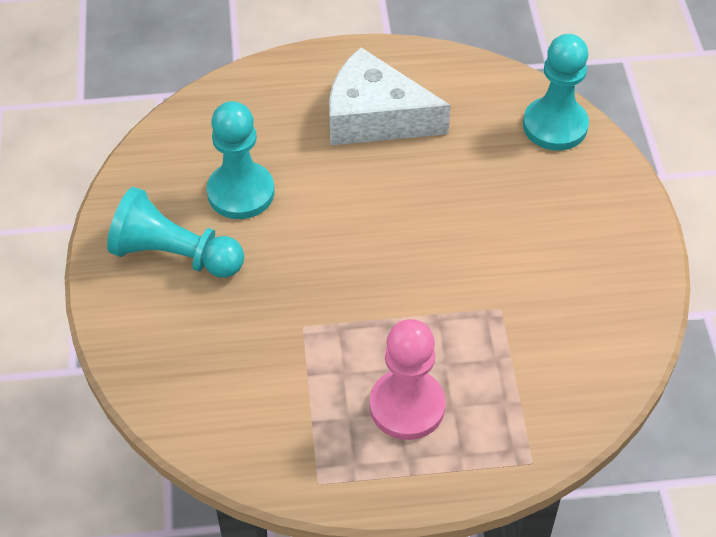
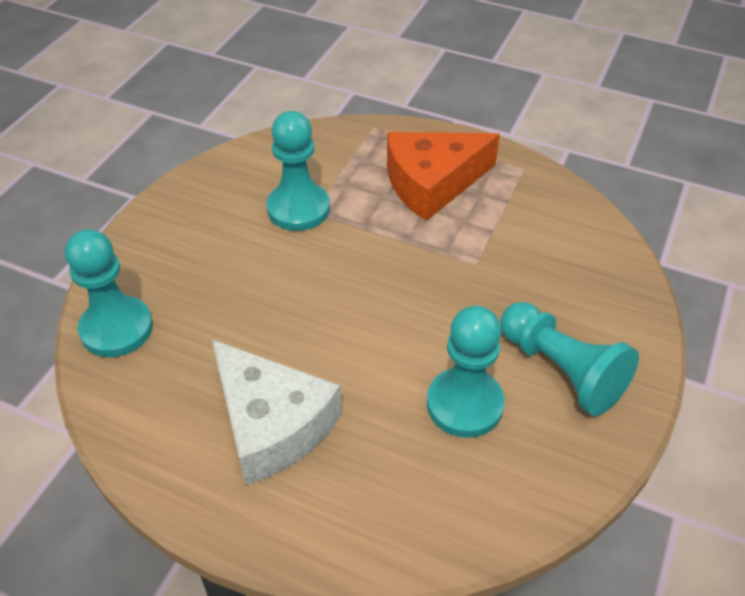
camera: 150 degrees left, 5 degrees down
(407, 406) = (432, 183): pink pawn -> orange cheese
(516, 304) = (298, 209): none -> turquoise pawn

